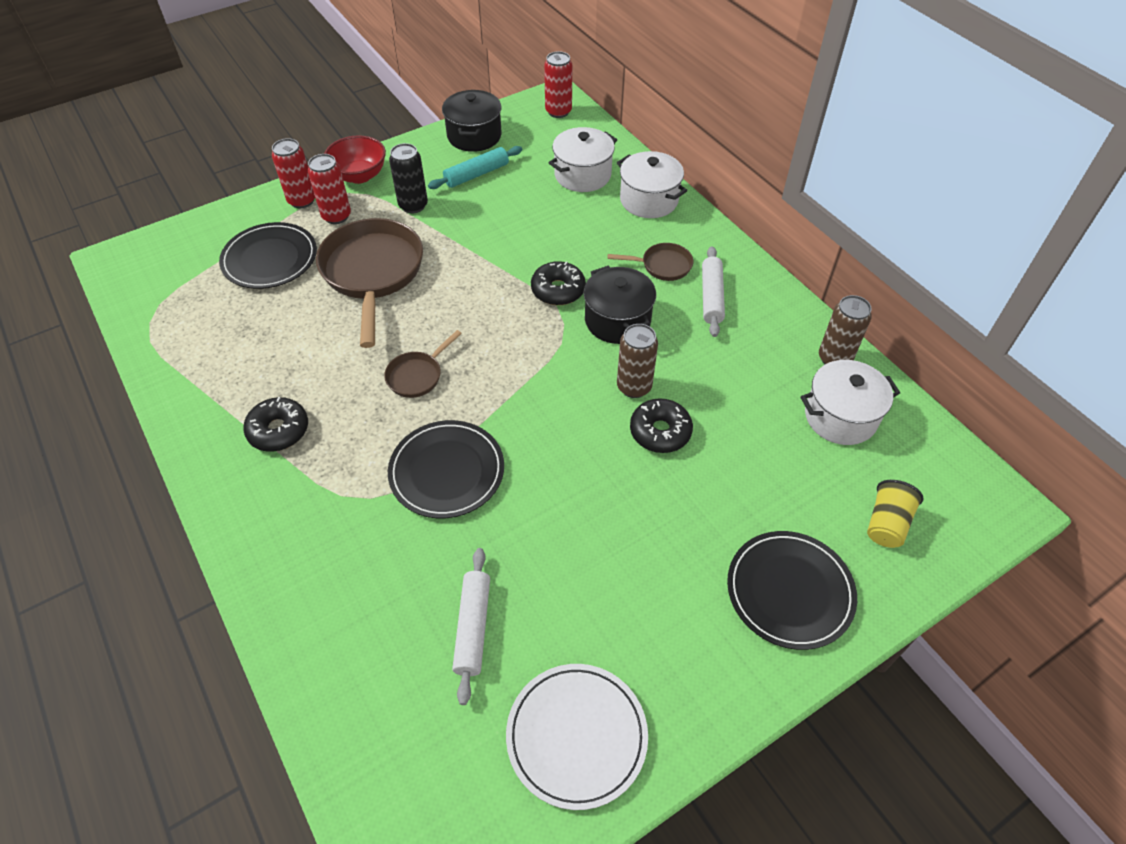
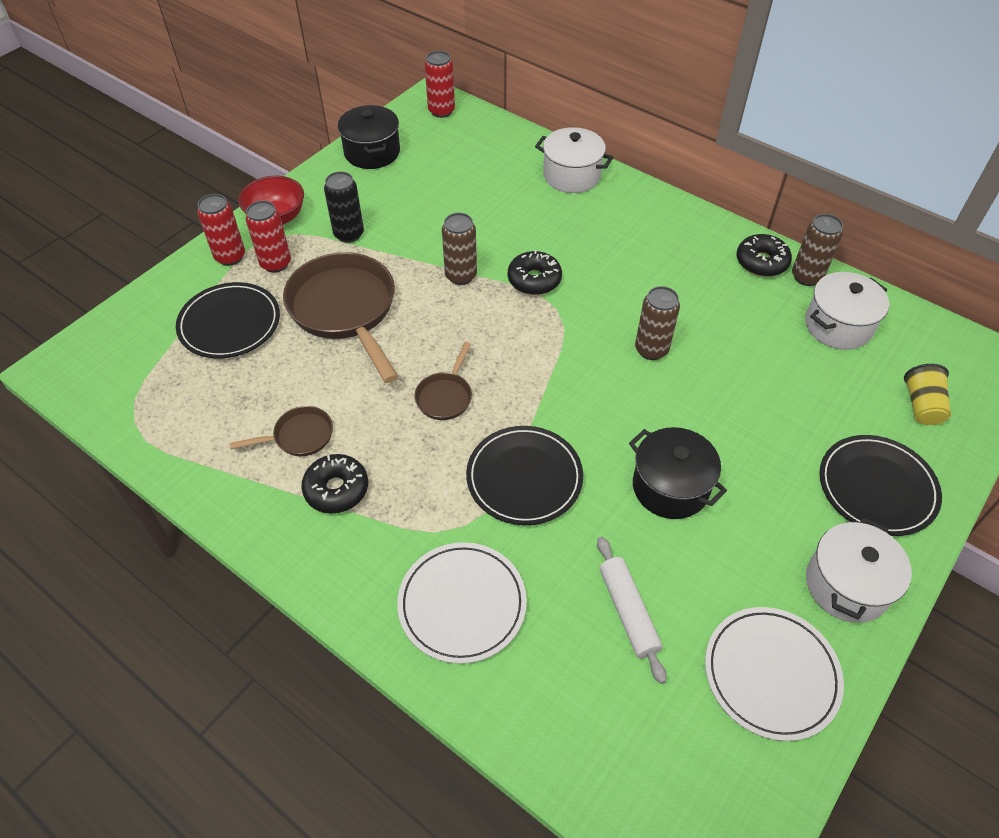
camera: 20 degrees left, 0 degrees up
(328, 568) = (462, 604): none -> white plate
(476, 174) = (395, 189): turquoise rolling pin -> none
(492, 269) = (461, 276): none -> brown can
(582, 175) = (498, 166): white pot -> white pot (846, 585)
(617, 320) = (604, 293): black pot -> black pot (670, 487)
(660, 432) = (696, 383): black donut -> black donut (761, 262)
(662, 266) = (617, 233): brown pan -> brown pan (299, 436)
(711, 297) = (675, 250): white rolling pin -> none

